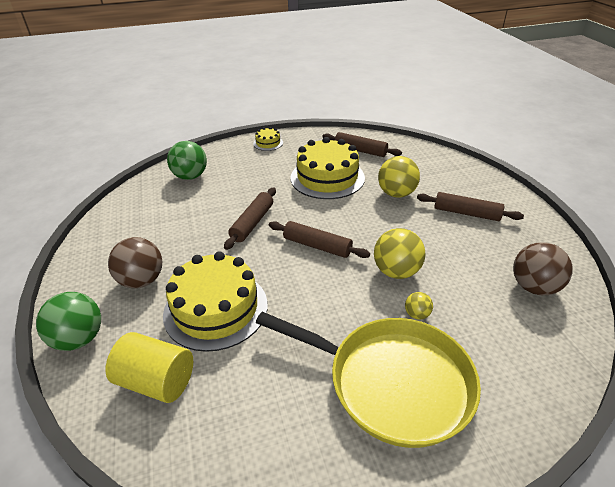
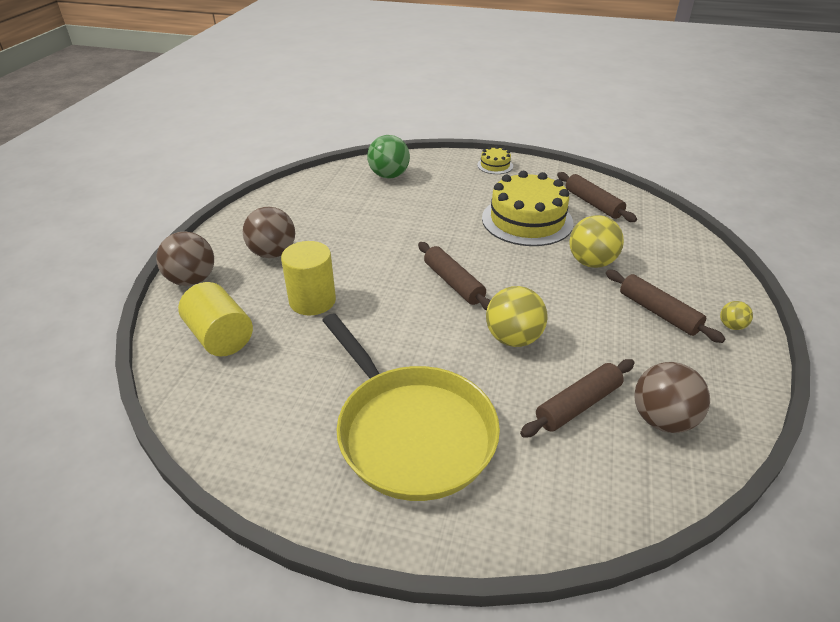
camera: 30 degrees right, 0 degrees up
(79, 339) = (192, 280): green ball -> brown ball
(216, 309) = (312, 301): yellow cake -> yellow cylinder
(252, 223) = (409, 238): brown rolling pin -> brown rolling pin (578, 405)
(417, 314) = (495, 386): yellow ball -> yellow ball (731, 326)

